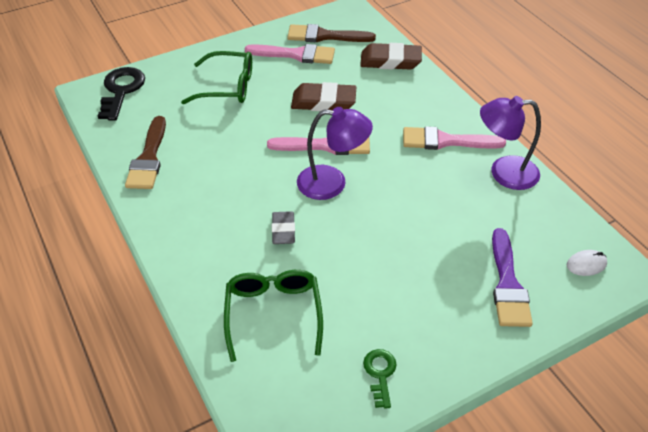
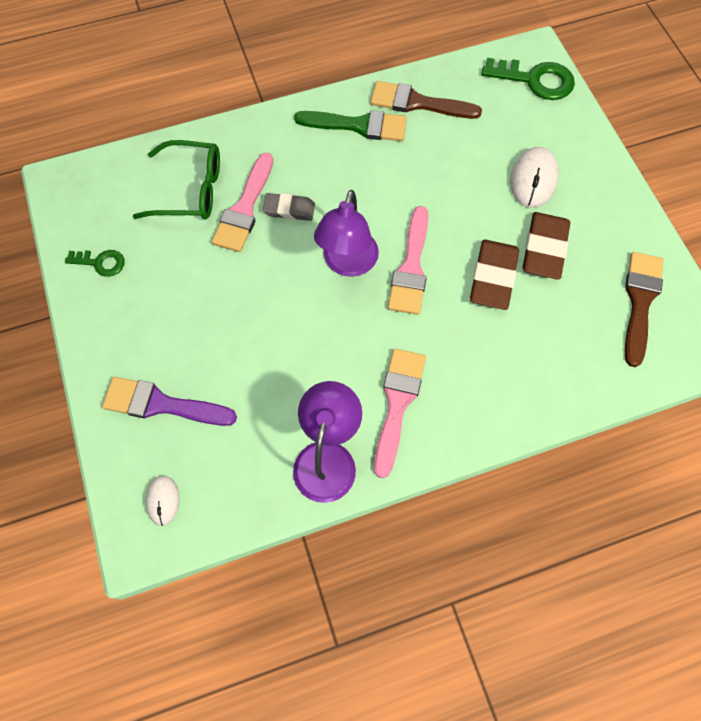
camera: 100 degrees right, 20 degrees up
(121, 90) = (535, 80): black key -> green key
(178, 195) = (358, 125): none -> green brush
(227, 87) = (533, 179): green glasses -> white mouse
(296, 55) = (596, 260): pink brush -> pink brush (244, 208)
(390, 61) = (575, 375): brown eraser -> brown eraser (544, 249)

